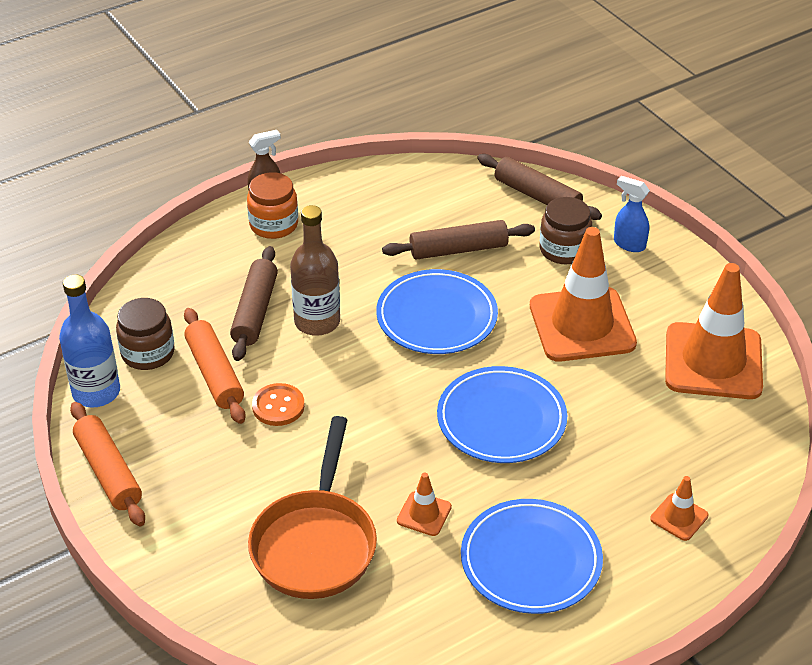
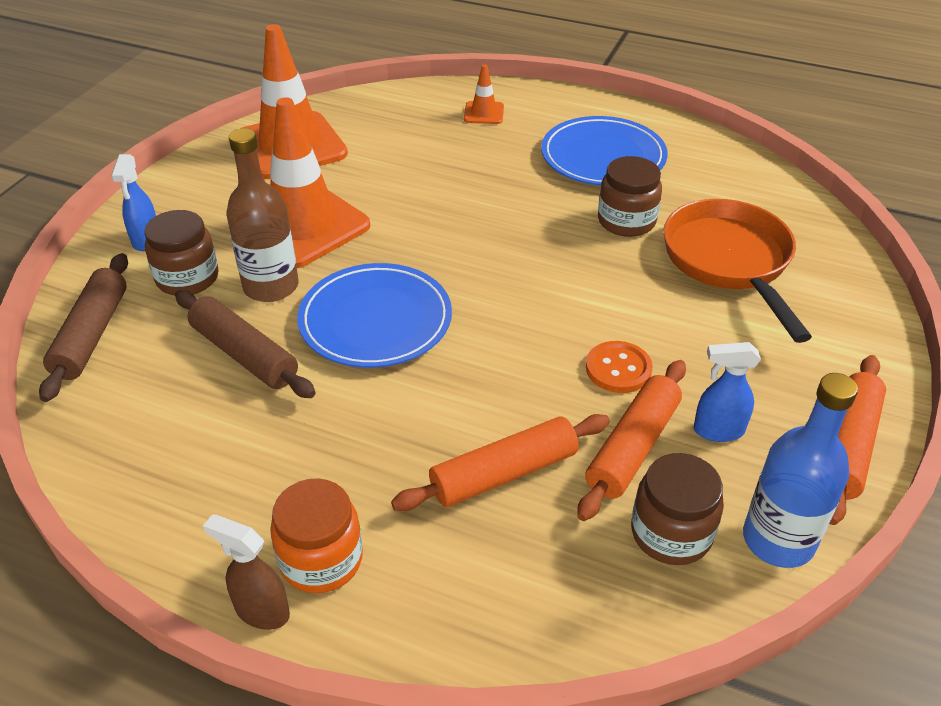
camera: 125 degrees left, 0 degrees up
(184, 419) = (717, 431): none -> blue spray bottle
(255, 311) = (504, 473): brown rolling pin -> orange rolling pin
(316, 543) = (729, 262): orange pan -> orange pan turned 75 degrees counterclockwise
(317, 322) = (469, 408): brown bottle -> brown bottle (271, 286)
(424, 514) = (626, 221): orange traffic cone -> brown jar
(501, 419) = (476, 224): blue plate -> none

